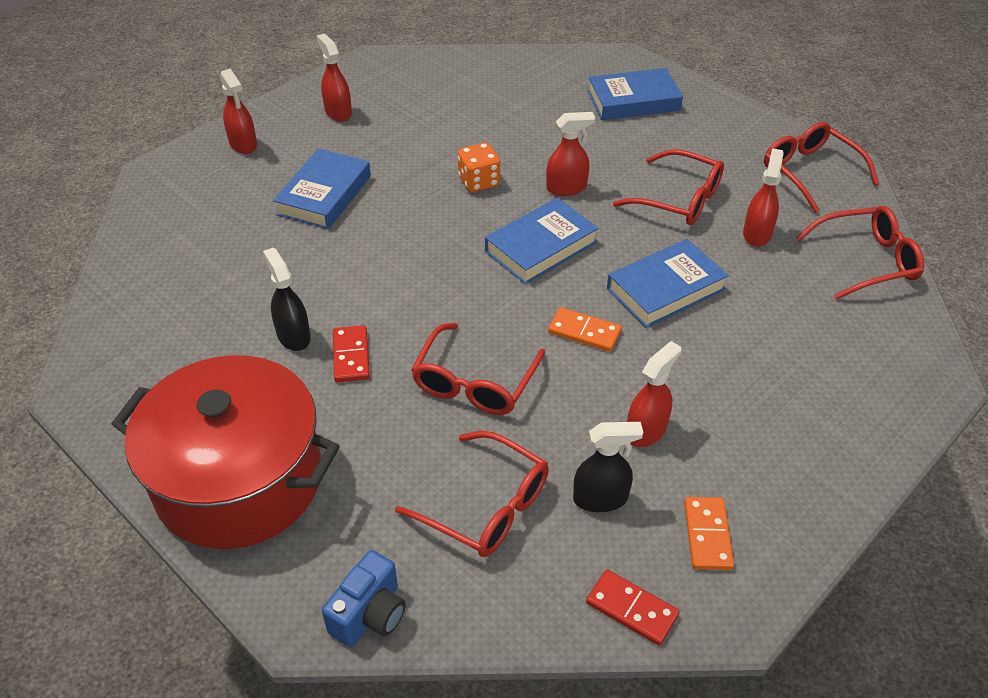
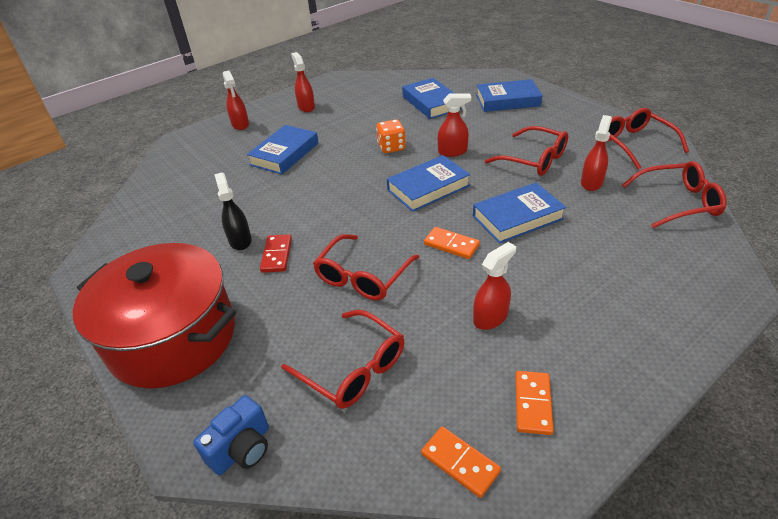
camera: 10 degrees right, 5 degrees down
(524, 105) = (431, 103): none -> blue book
(601, 498) = (446, 368): black spray bottle -> none
(632, 609) = (460, 462): red domino -> orange domino

